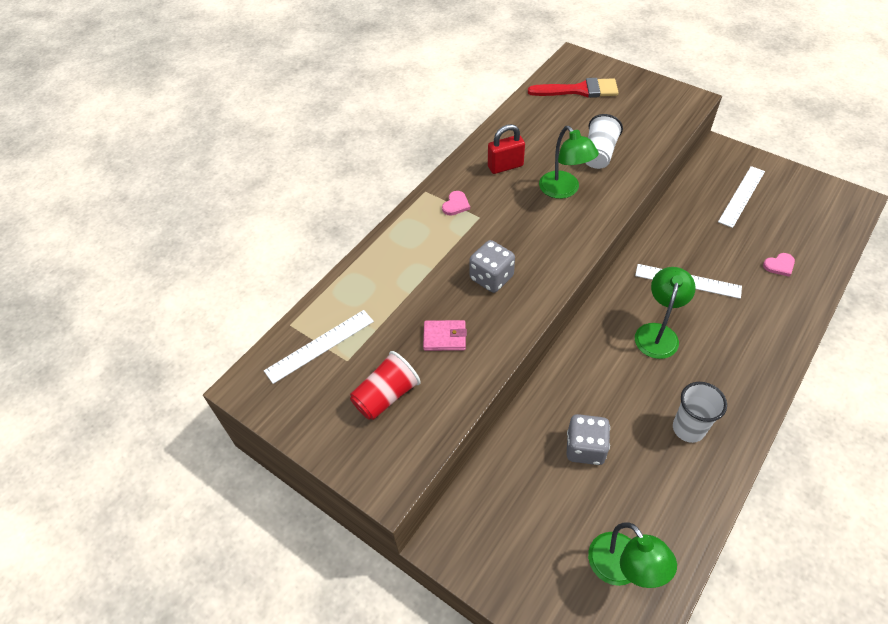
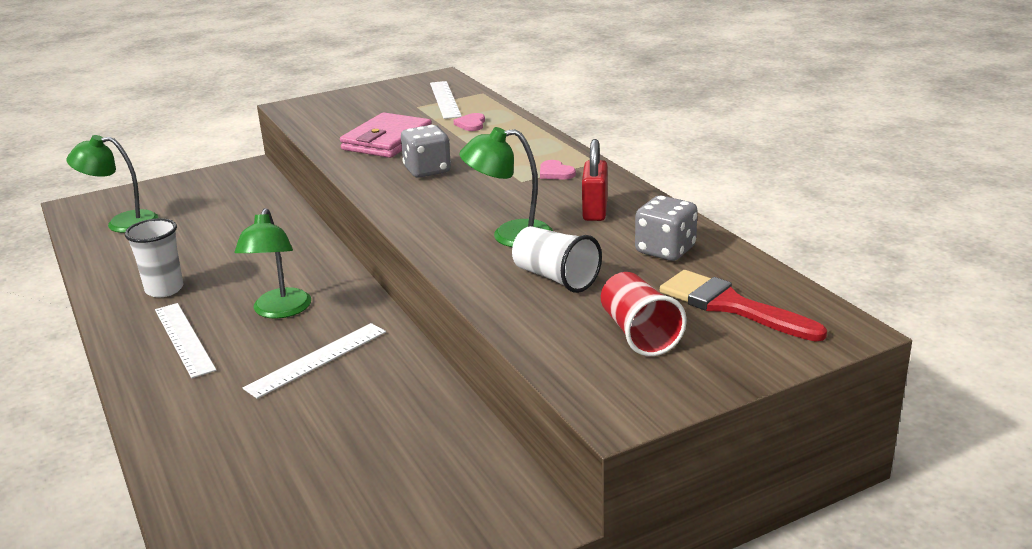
camera: 115 degrees right, 25 degrees down
(386, 396) = (362, 114): red cup -> red cup (639, 334)
(444, 337) = (387, 141): pink wallet -> pink wallet, size x1.80
(579, 90) = (731, 306): red brush -> red brush turned 105 degrees clockwise
(585, 448) = (228, 235): grey dice -> grey dice (665, 250)
(658, 333) = (280, 311): green lamp -> green lamp turned 45 degrees clockwise
(741, 196) = (402, 484): white ruler -> white ruler (184, 339)
(779, 265) = (242, 451): pink heart -> pink heart (471, 124)

